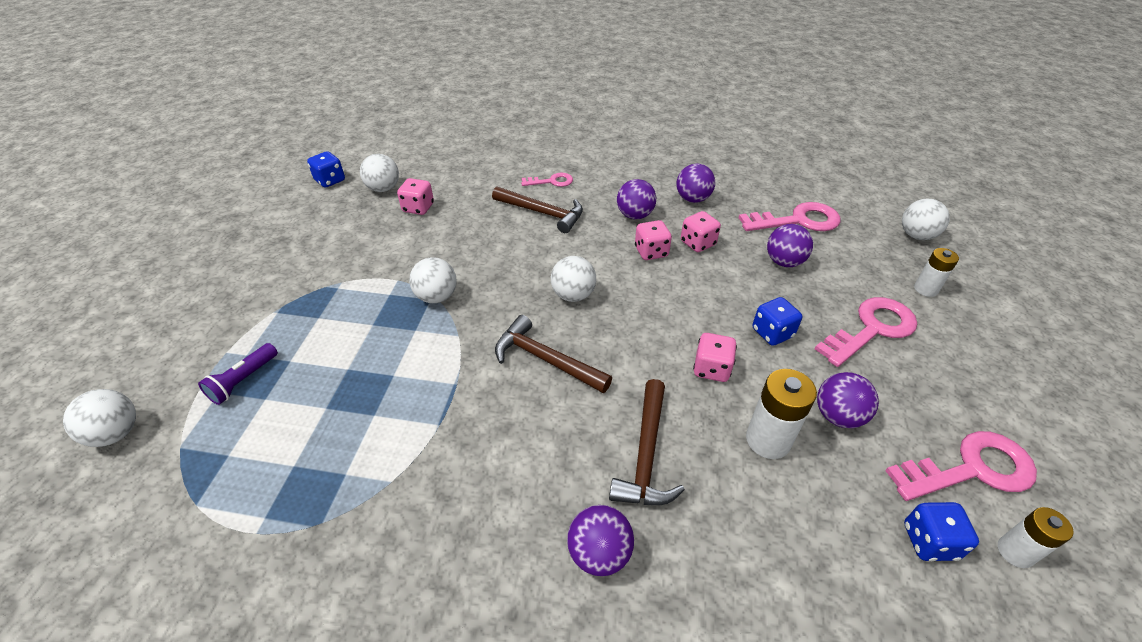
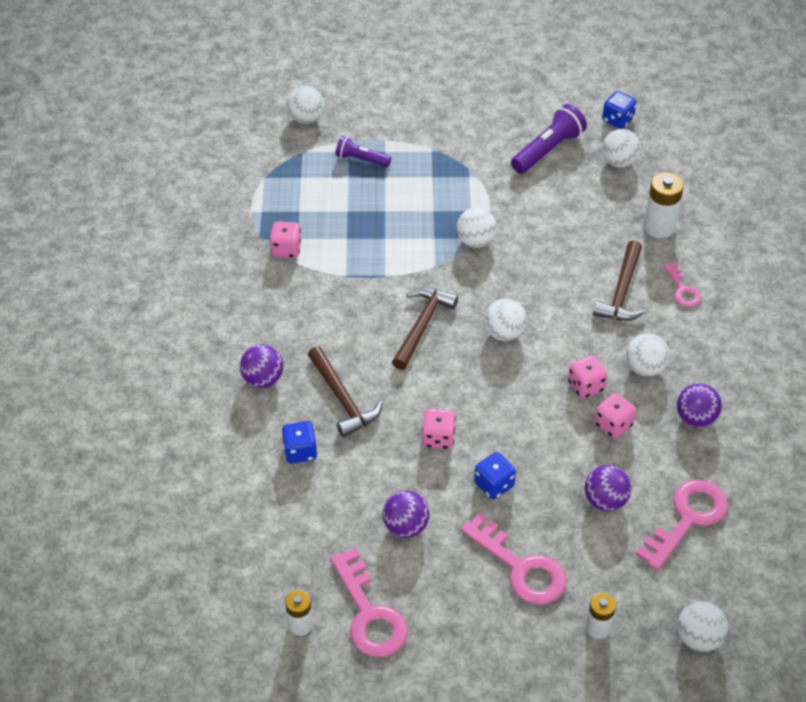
camera: 80 degrees right, 5 degrees up
(338, 227) = (547, 150): none -> purple flashlight
(418, 208) = (596, 196): pink dice -> pink dice (286, 249)
(634, 215) = (645, 368): purple ball -> white ball
(646, 455) = (343, 399): brown hammer -> brown hammer turned 120 degrees counterclockwise
(768, 440) = (371, 476): white battery -> white battery (659, 227)
(797, 221) = (687, 519): pink key -> pink key turned 120 degrees counterclockwise
(929, 541) = (300, 570): blue dice -> blue dice (300, 451)

